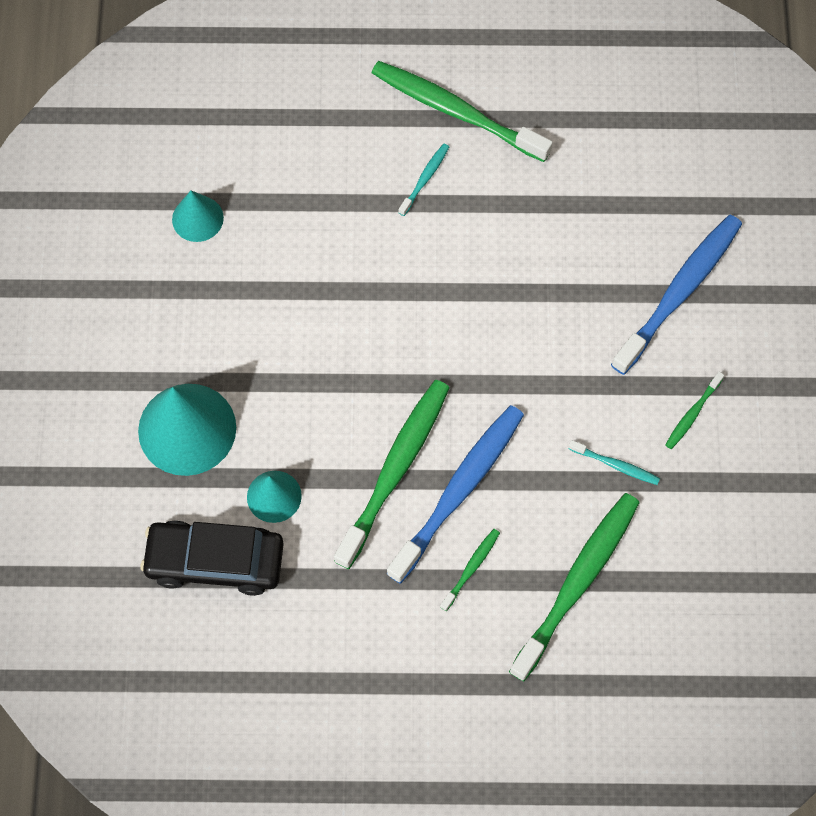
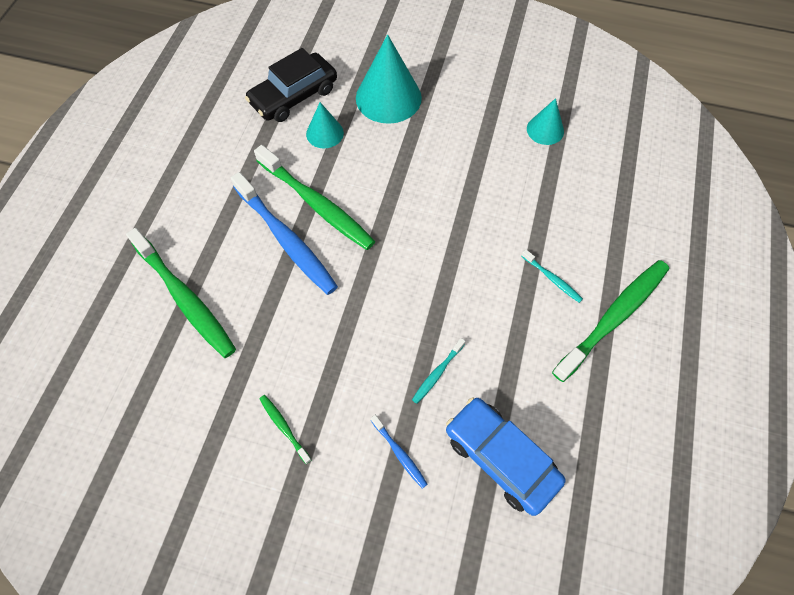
camera: 105 degrees right, 5 degrees down
(215, 561) = (294, 96): black car -> black car turned 150 degrees counterclockwise
(471, 568) = (226, 233): green toothbrush -> none
(616, 465) = (263, 352): turquoise toothbrush -> turquoise toothbrush (437, 373)
(650, 196) = (501, 458): none -> blue car
(679, 292) = (399, 453): blue toothbrush -> blue toothbrush, size x0.44

